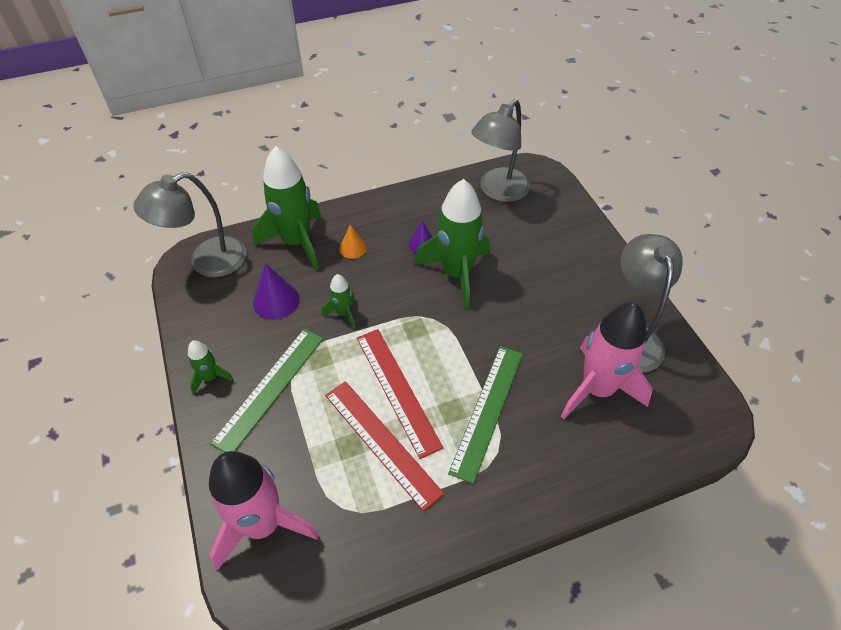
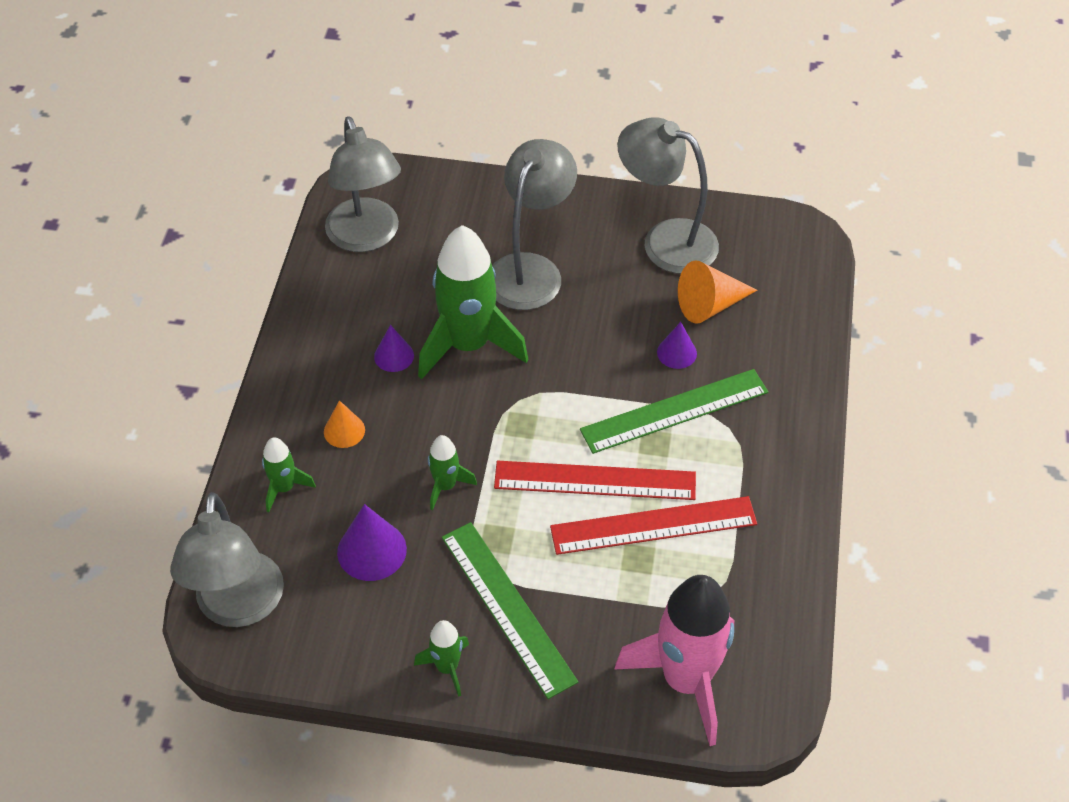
camera: 60 degrees left, 0 degrees up
(297, 242) = (284, 488): green rocket -> green rocket, size x0.47
(487, 410) = (674, 411): green ruler -> green ruler turned 75 degrees counterclockwise
(538, 388) = (676, 353): none -> purple cone
(540, 276) = (530, 270): none -> grey lamp
(597, 389) = (710, 305): pink rocket -> orange cone

